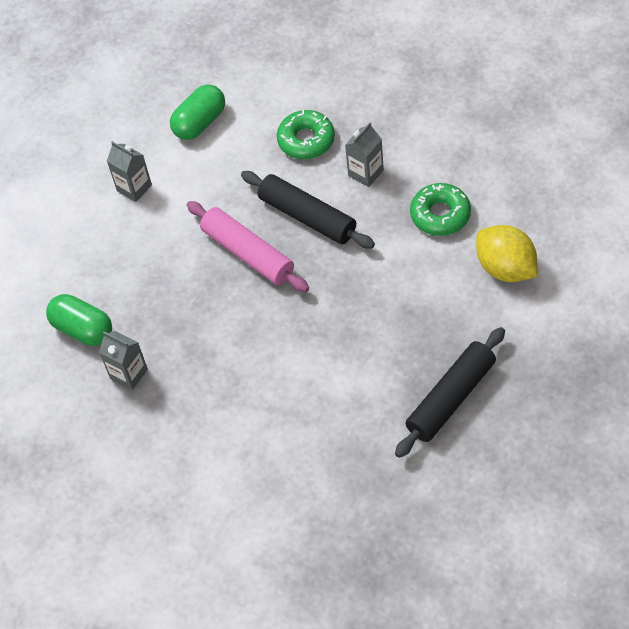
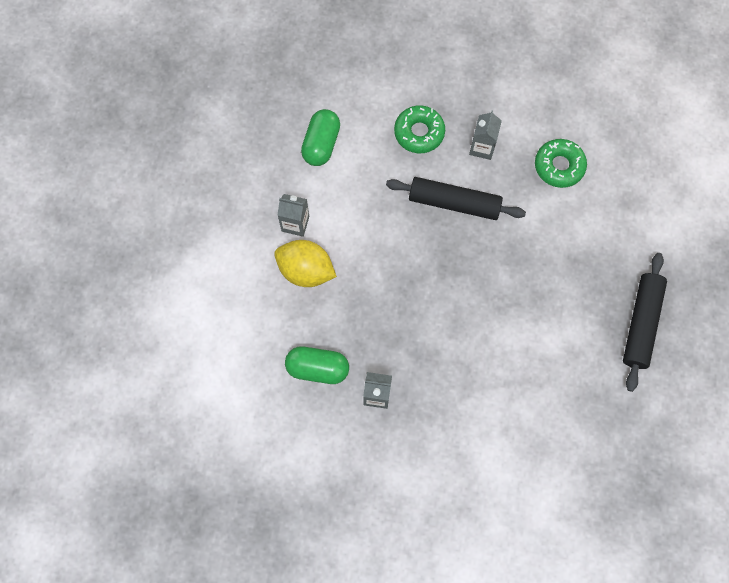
camera: 30 degrees left, 15 degrees up
(248, 253) = (421, 252): pink rolling pin -> none
(505, 268) = (631, 197): yellow lemon -> yellow lemon (306, 271)

